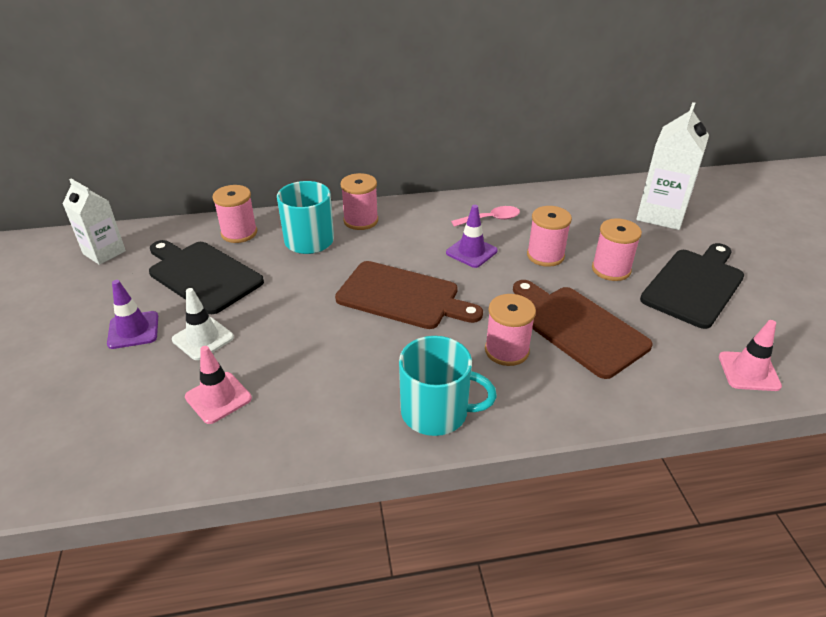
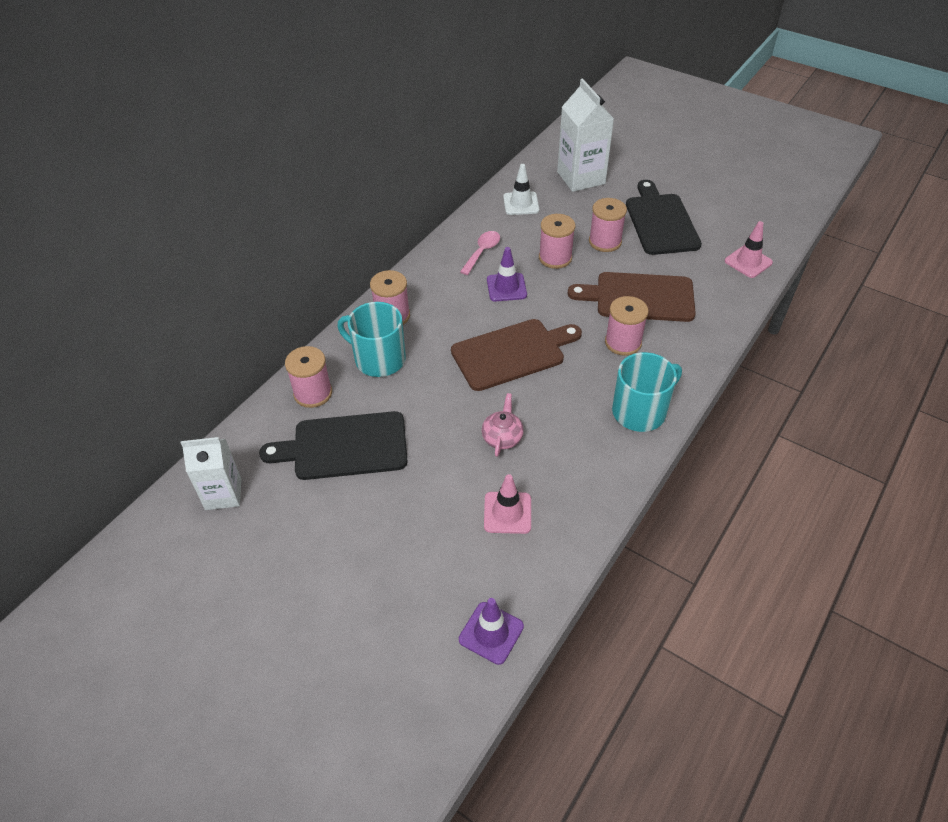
camera: 45 degrees left, 10 degrees up
(133, 330) = (367, 525): purple traffic cone -> purple traffic cone (491, 633)
(203, 338) = (429, 487): white traffic cone -> white traffic cone (521, 204)
(301, 345) = (502, 437): none -> pink teapot

